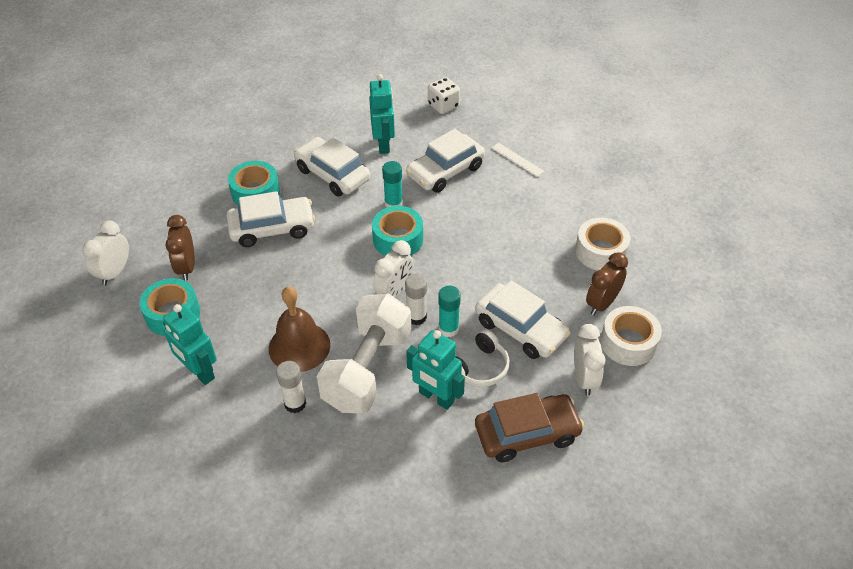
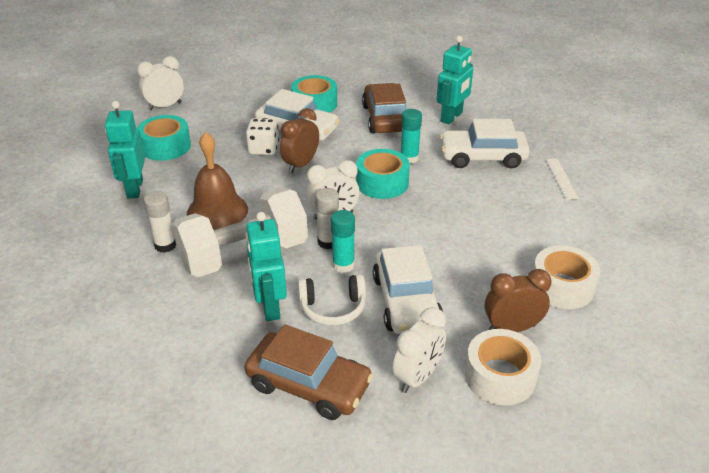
camera: 40 degrees right, 10 degrees down
(186, 267) = (211, 125): brown clock -> brown clock (301, 164)
(332, 174) = (385, 118): white car -> brown car
(443, 106) = (537, 114): white dice -> white dice (263, 149)

